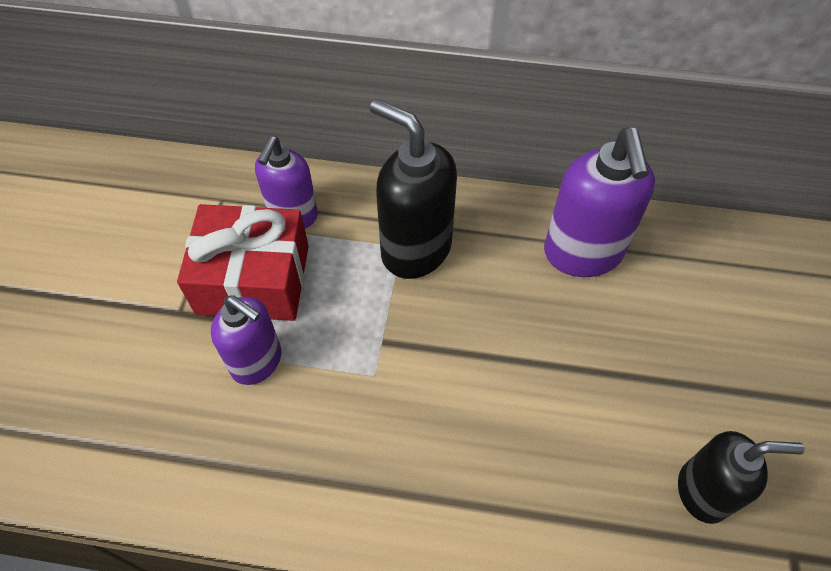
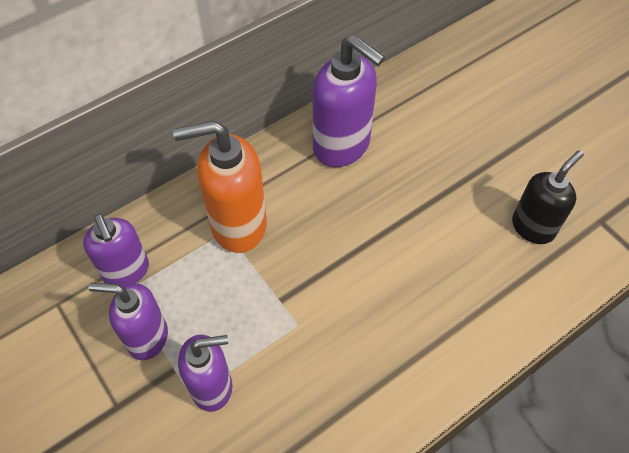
camera: 45 degrees left, 0 degrees up
(253, 279) = (147, 337): red gift -> purple soap dispenser
(415, 249) = (238, 225): black soap dispenser -> orange soap dispenser

